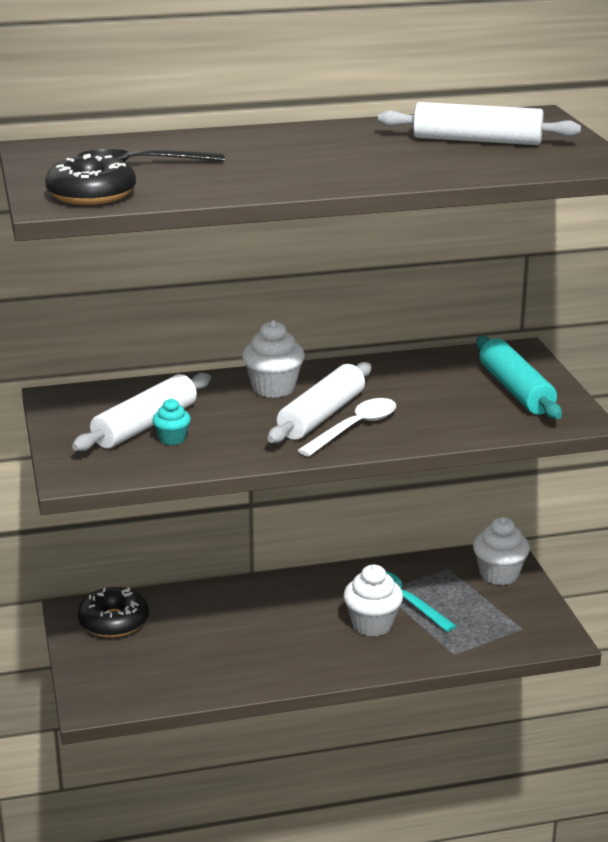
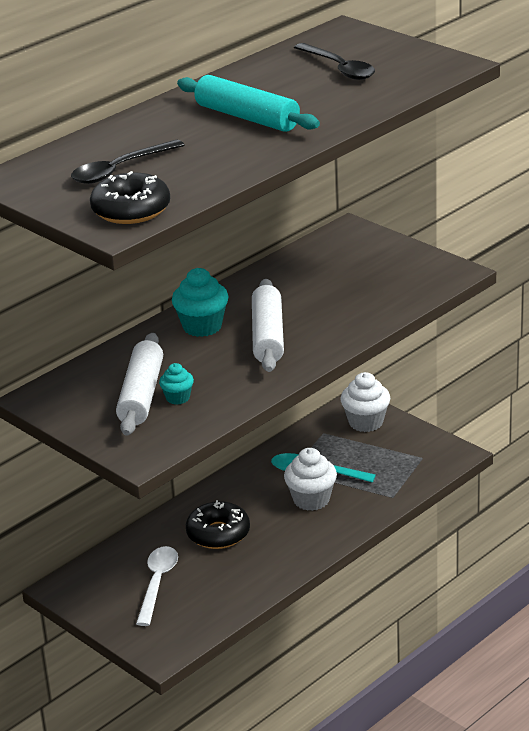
camera: 30 degrees left, 5 degrees up
(114, 622) = (105, 583): black donut -> black donut (218, 533)
(273, 388) = (202, 326): white cupcake -> turquoise cupcake
(354, 428) = (305, 337): white spoon -> white spoon (157, 583)
(477, 141) = (339, 68): white rolling pin -> black spoon
(516, 390) = (384, 263): turquoise rolling pin -> turquoise rolling pin (247, 117)

